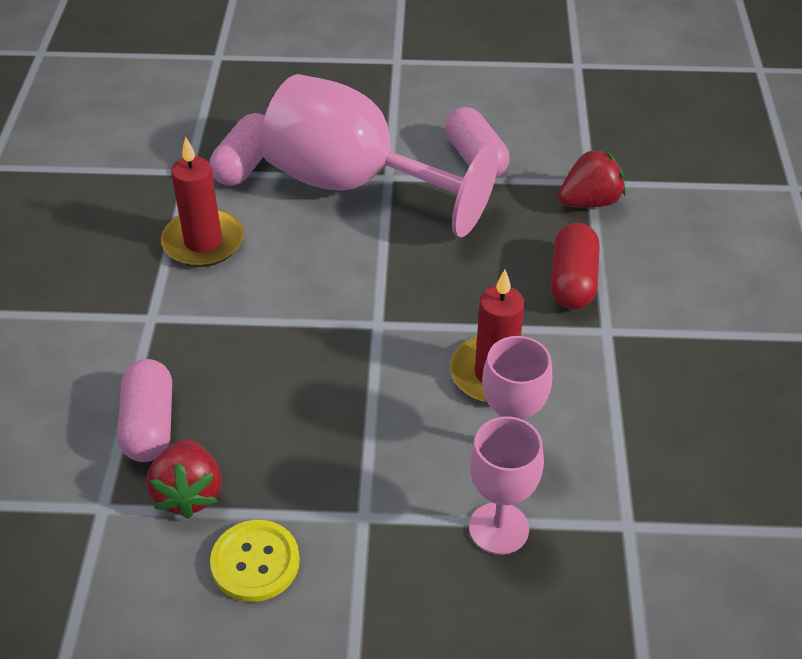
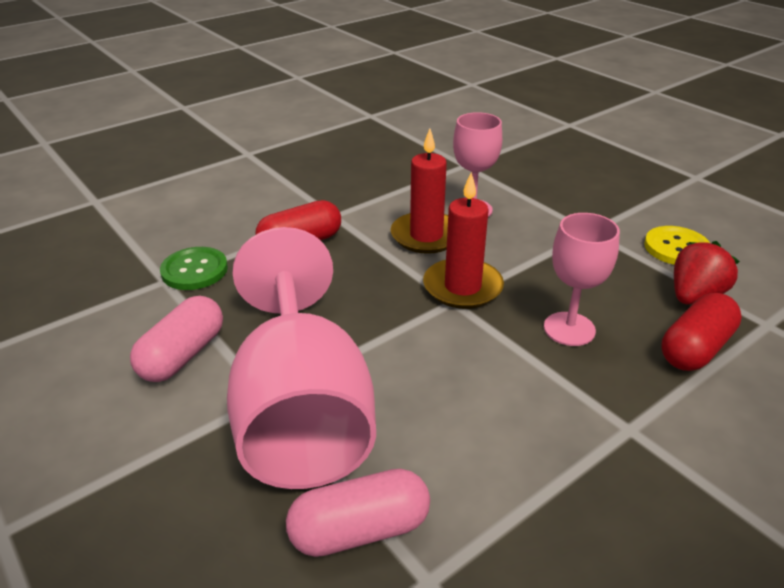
camera: 130 degrees left, 10 degrees down
(149, 425) = (695, 348): pink capsule -> red capsule
(203, 242) = (509, 466): red candle -> red candle (462, 287)
(498, 528) = (525, 192): pink goblet -> pink goblet (569, 329)
(589, 202) = (194, 270): red strawberry -> green button

